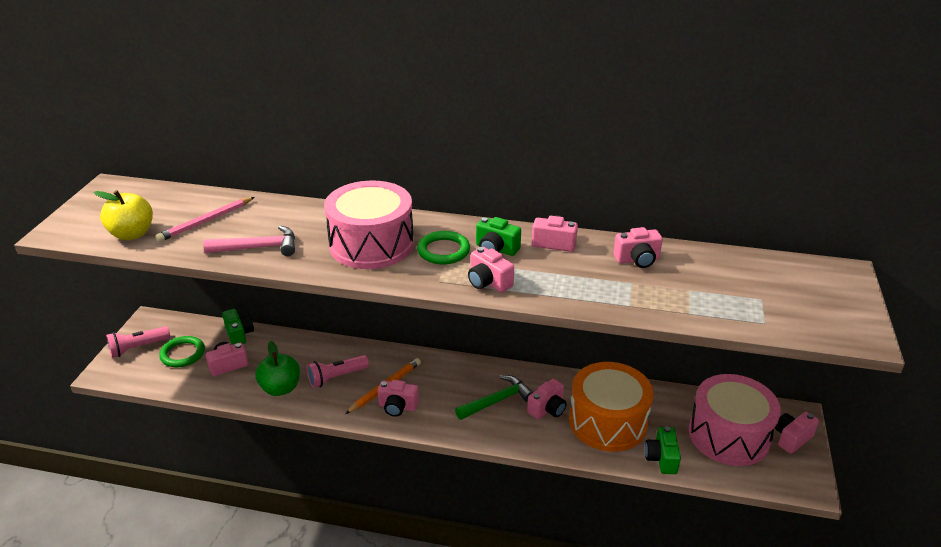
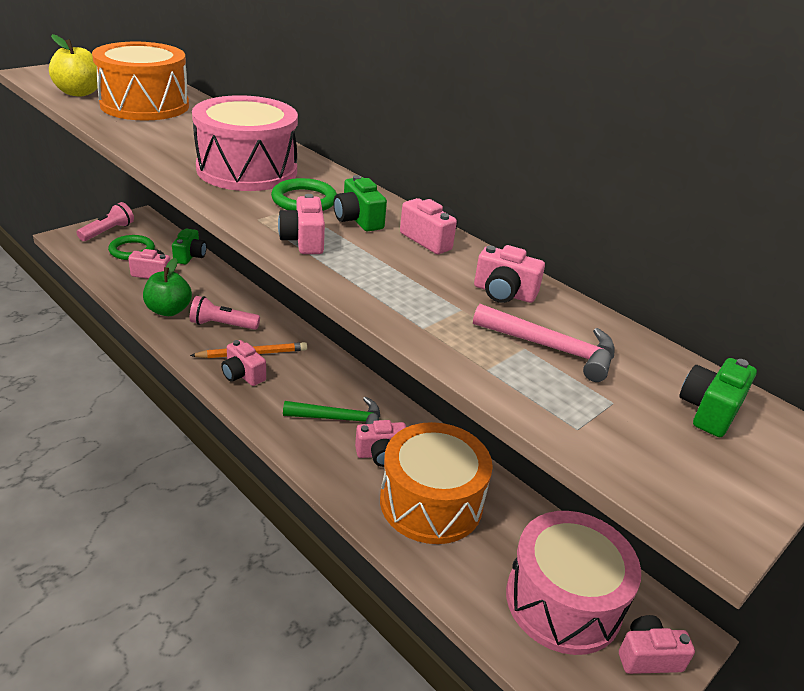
camera: 30 degrees right, 0 degrees up
(138, 348) = (108, 231): pink flashlight -> pink flashlight turned 120 degrees clockwise
(206, 221) = (145, 105): pink pencil -> orange drum
(258, 247) = (151, 135): pink hammer -> pink hammer (552, 348)
(661, 458) = (449, 575): green camera -> green camera (709, 411)

